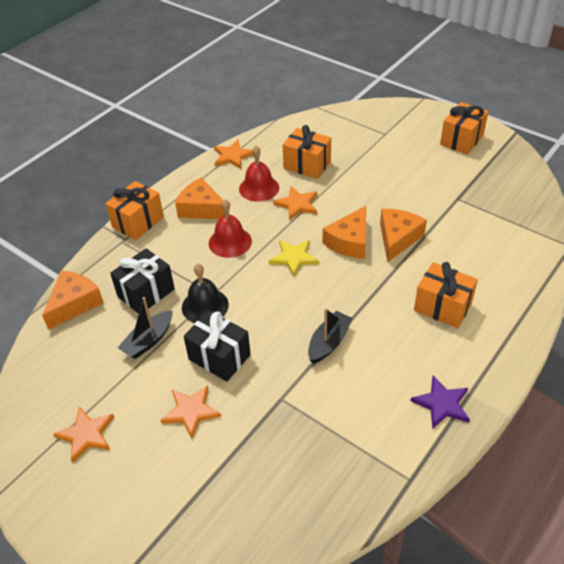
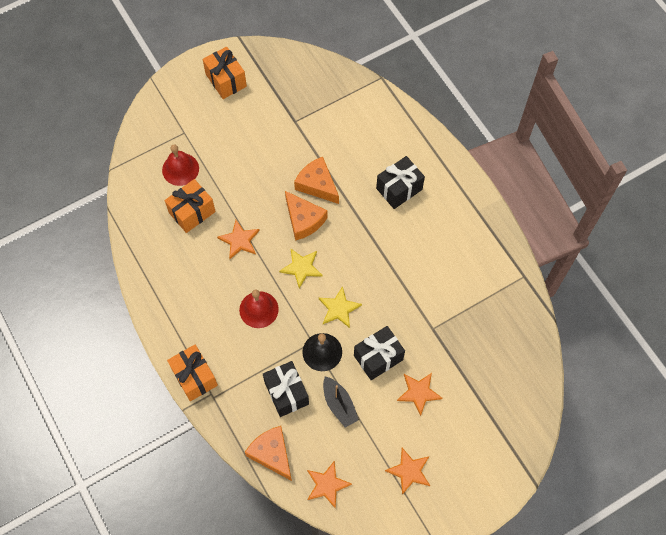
camera: 70 degrees left, 20 degrees up
(202, 209) = (204, 318): orange cheese -> none
(232, 156) = (144, 268): orange star -> orange star (327, 485)
(259, 188) = (202, 262): red bell -> red bell (180, 169)
(262, 303) = (339, 308): none -> yellow star
(329, 342) = (398, 278): black boat -> none
(442, 307) = (399, 189): orange gift -> black gift
(442, 404) = (478, 231): purple star -> none

